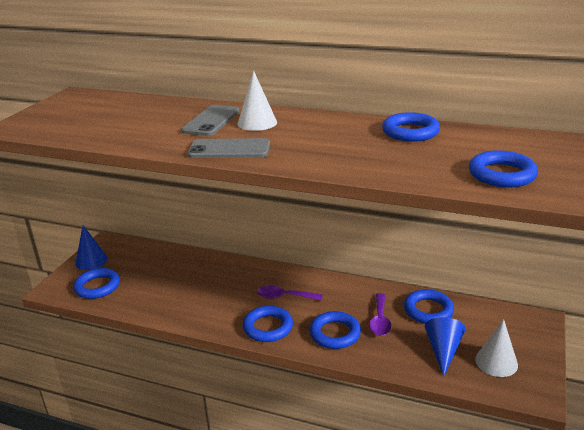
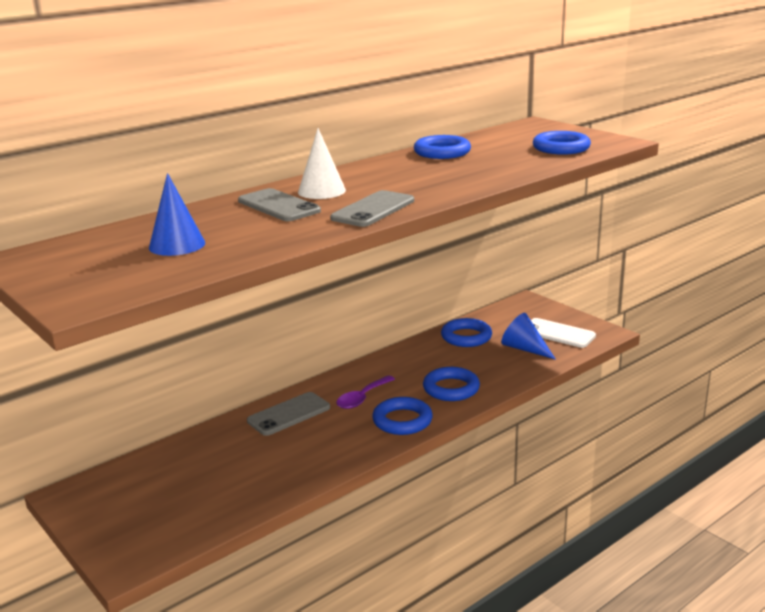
camera: 60 degrees left, 5 degrees down
(91, 261) = (99, 517): blue cone -> blue cone (177, 245)
(97, 287) = (175, 522): blue ring -> none
(238, 275) = (289, 414): none -> grey phone
(380, 320) = (456, 362): purple spoon -> none
(496, 362) = (558, 333): white cone -> white phone

